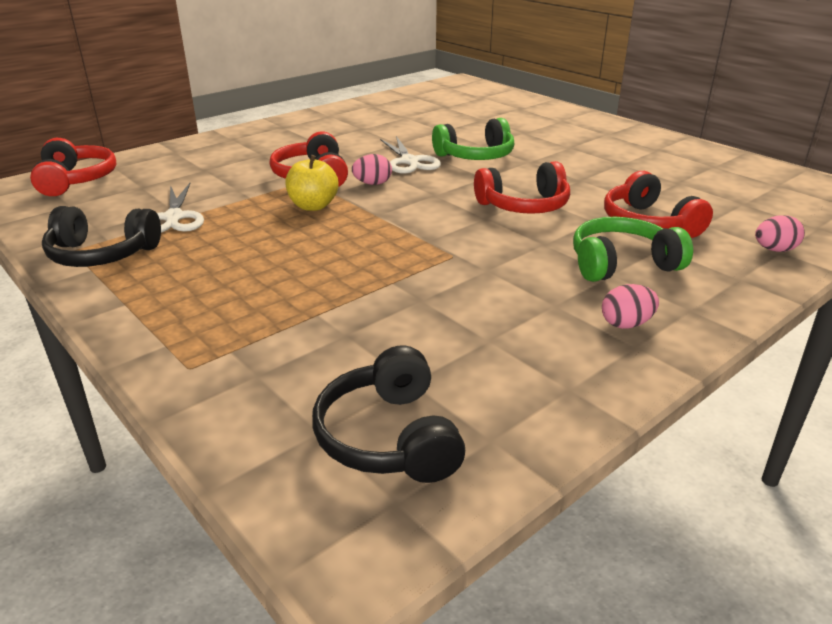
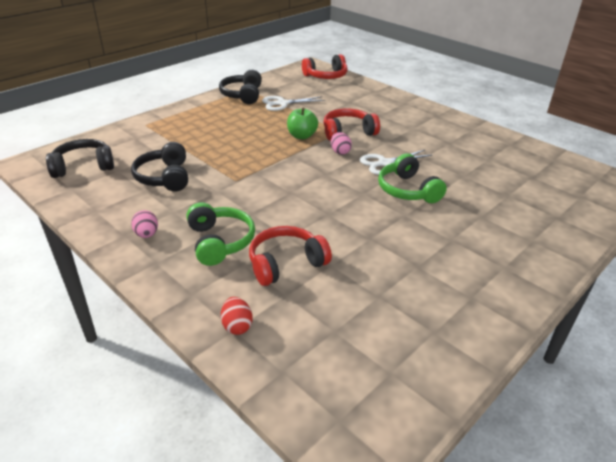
camera: 85 degrees right, 5 degrees up
(313, 206) = (302, 136): yellow apple -> green apple
(442, 321) = (165, 177): none -> black headphones
(524, 205) = (312, 208): red headphones -> none
(774, 250) = (237, 326): pink egg -> red egg

